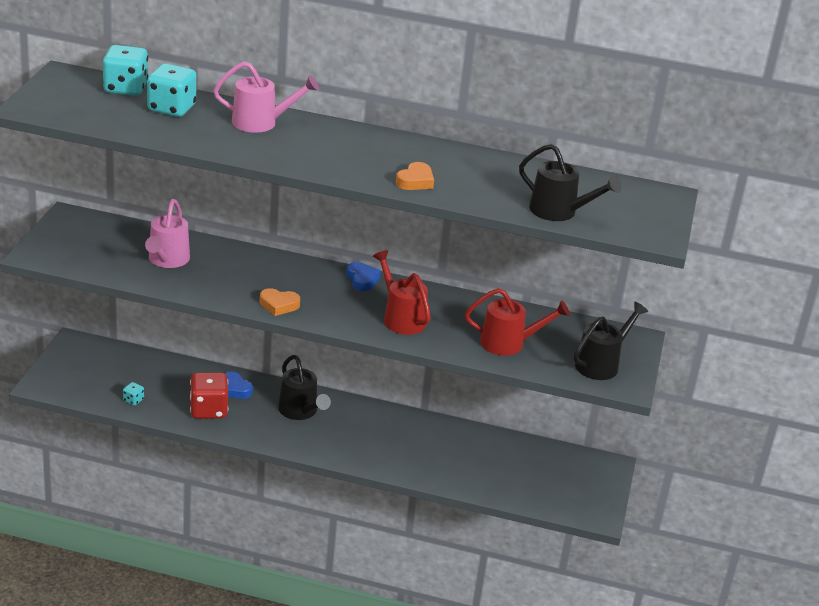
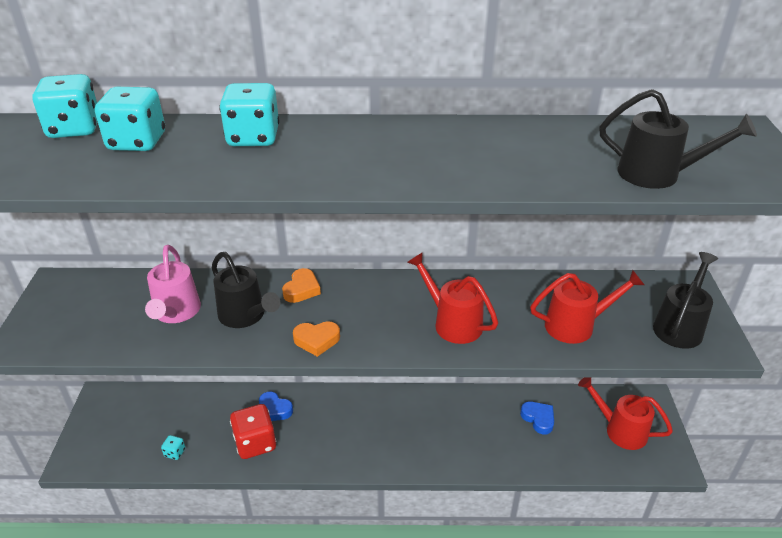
camera: 10 degrees left, 5 degrees up
(261, 123) = (253, 138): pink watering can -> turquoise dice
(300, 412) = (346, 419): black watering can -> black watering can (246, 316)
(362, 279) = (392, 284): blue heart -> blue heart (538, 419)
(415, 181) = (470, 172): orange heart -> orange heart (302, 289)
(562, 480) = (619, 430): none -> red watering can

